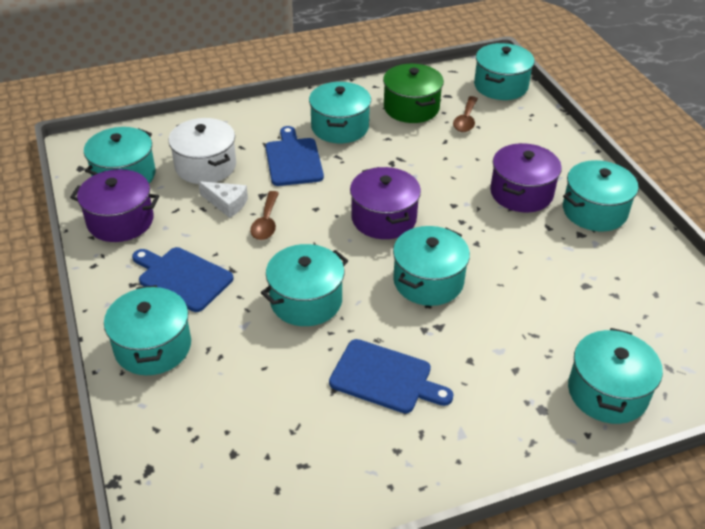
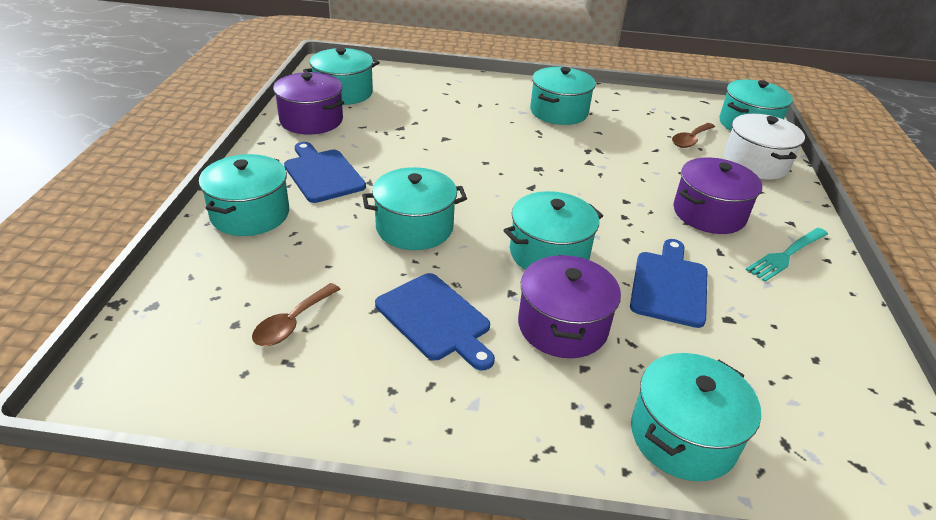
camera: 25 degrees right, 5 degrees down
(205, 166) = (415, 105): white pot -> white pot (755, 163)
(226, 203) = (409, 135): white cheese -> none
(266, 222) = (431, 158): brown spoon -> brown spoon (292, 323)
(293, 160) = (496, 122): blue cutting board -> blue cutting board (669, 285)
(384, 218) = (544, 189): purple pot -> purple pot (562, 326)
(411, 108) = (640, 116): green pot -> none
(594, 211) = (786, 255): turquoise pot -> turquoise fork

